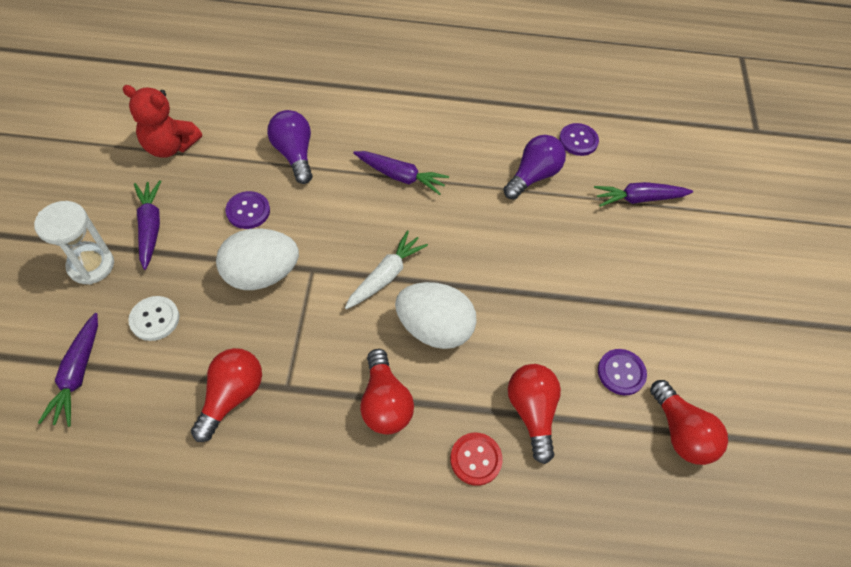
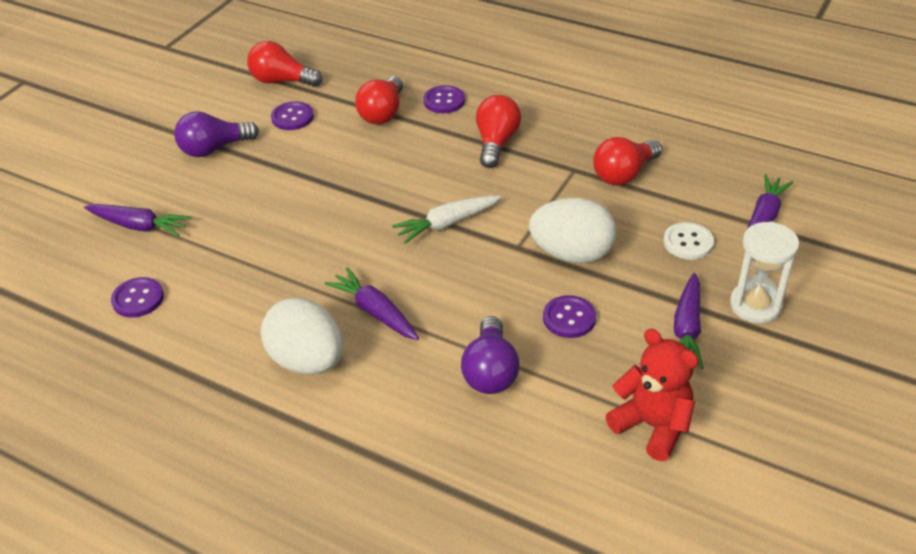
camera: 150 degrees left, 15 degrees down
(434, 328) = (426, 177): white egg -> white egg (307, 361)
(475, 459) = (444, 101): red button -> purple button
(533, 176) = (226, 274): purple light bulb -> purple light bulb (214, 149)
(681, 432) = (282, 81): red light bulb -> red light bulb turned 75 degrees counterclockwise

